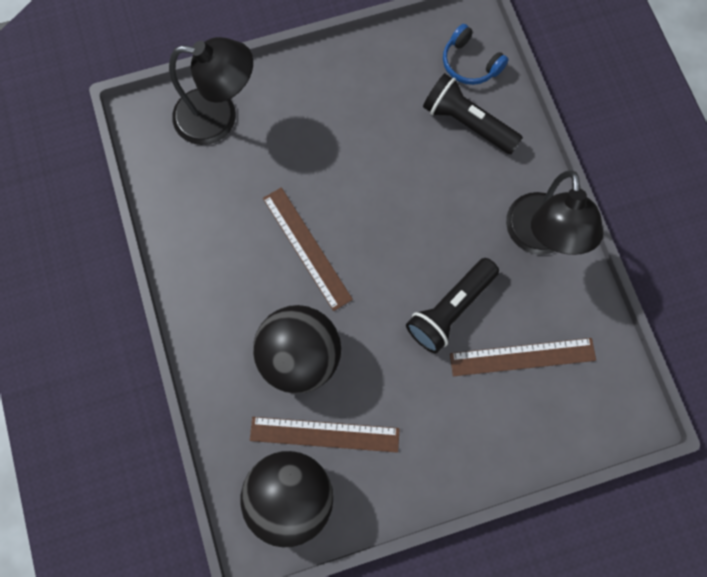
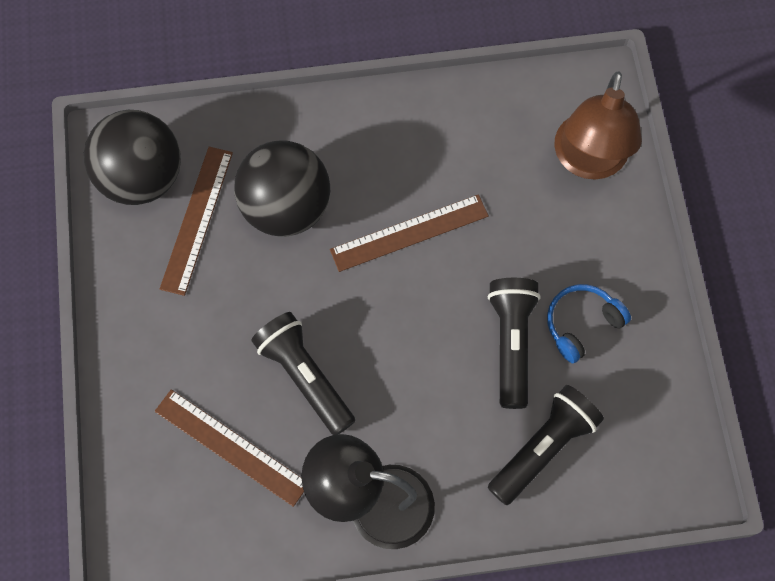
camera: 100 degrees right, 5 degrees down
(219, 117) = (588, 161): black lamp -> brown lamp
(389, 155) = (511, 343): none -> black flashlight
(470, 63) = (629, 469): blue headphones -> blue headphones (581, 324)
(522, 357) = (231, 447): brown ruler -> brown ruler turned 60 degrees counterclockwise

